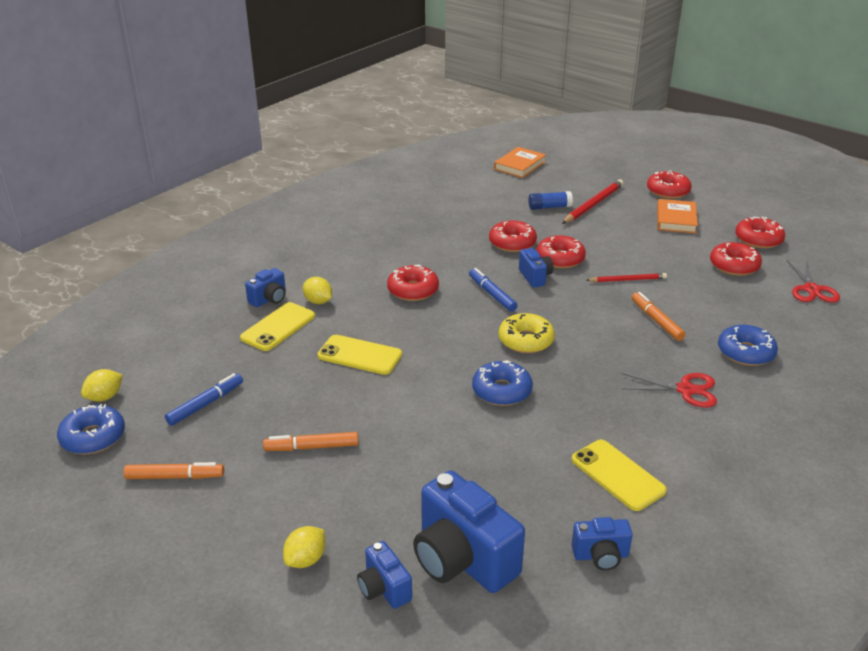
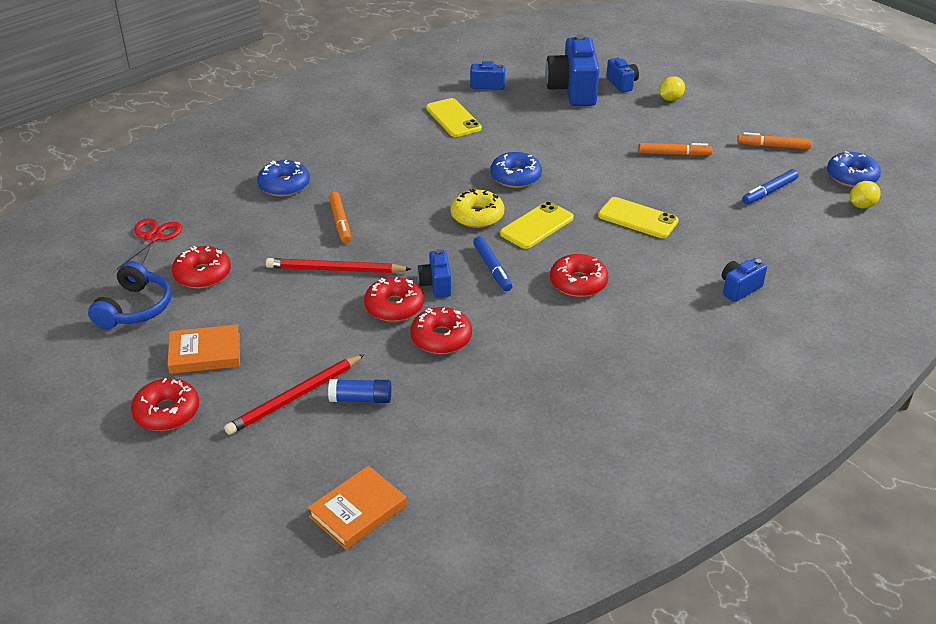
camera: 170 degrees left, 5 degrees up
(278, 327) = (722, 255): yellow phone -> yellow phone (537, 226)
(318, 301) = (684, 280): yellow lemon -> none
(462, 559) = (573, 90): blue camera -> blue camera turned 150 degrees counterclockwise
(627, 280) = (335, 270): red pencil -> red pencil, size x1.58
(676, 219) = (205, 353): orange book -> orange book turned 60 degrees clockwise
(685, 390) = (362, 163): red scissors -> none
(758, 239) = (135, 308): red donut -> blue headphones

